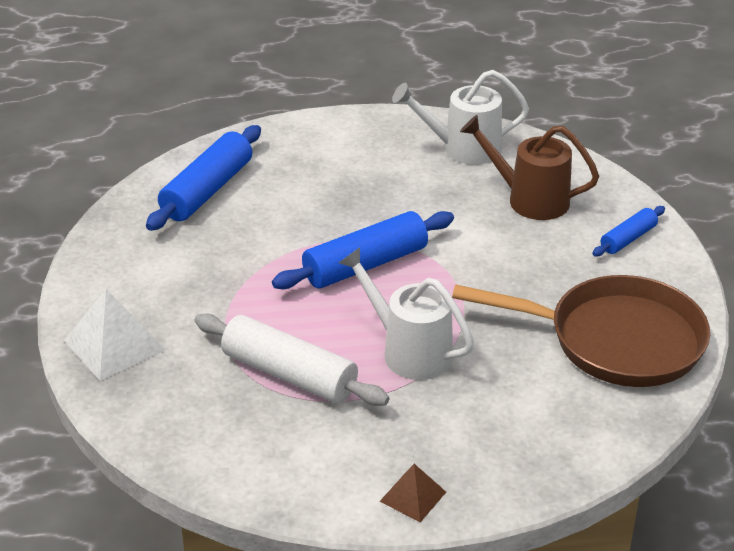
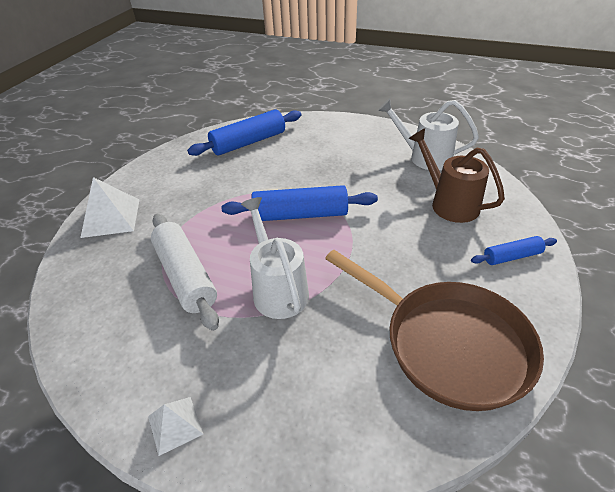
camera: 30 degrees right, 5 degrees up
(413, 496) = (175, 425): brown pyramid -> white pyramid

